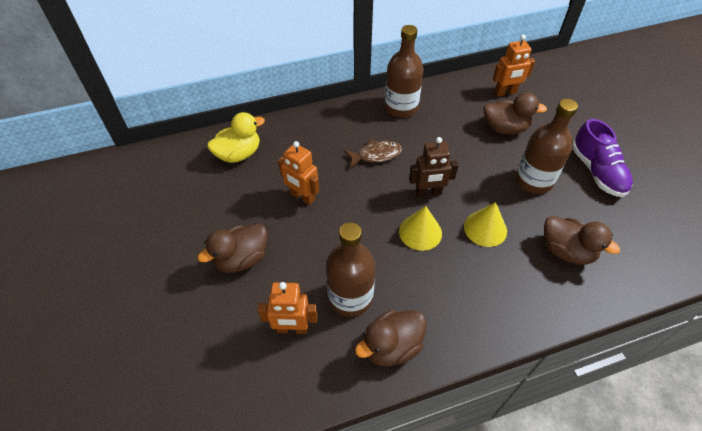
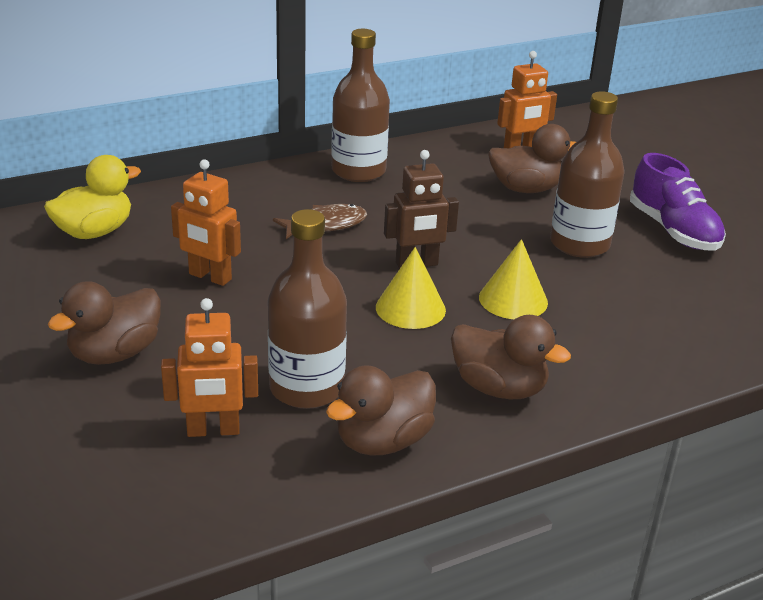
camera: 10 degrees left, 20 degrees down
(566, 251) = (642, 318): brown duck -> brown duck (499, 388)

